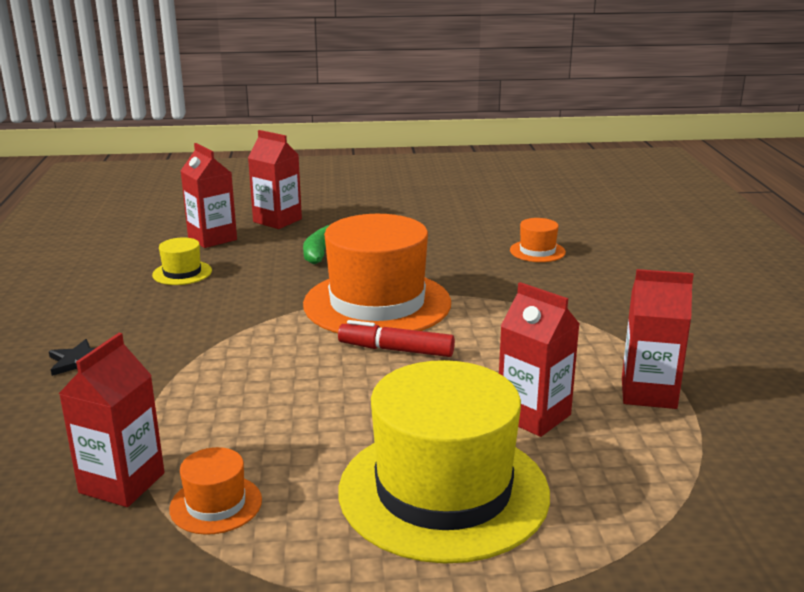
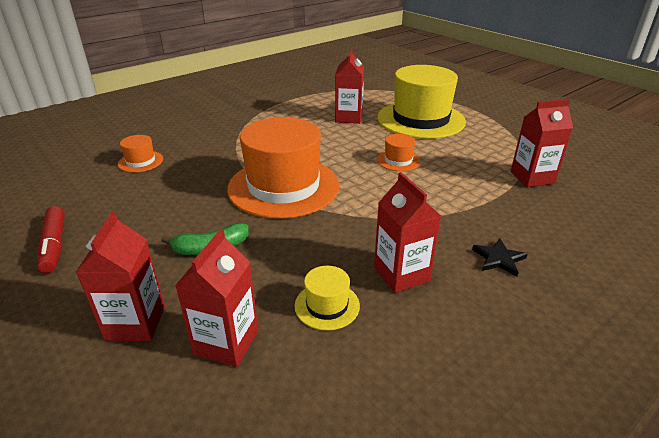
camera: 125 degrees left, 10 degrees up
(216, 504) = (501, 153): orange hat -> orange hat (398, 160)
(396, 350) = (334, 161): red marker -> red marker (54, 245)
(648, 393) = (300, 104): red carton -> red carton (401, 274)

